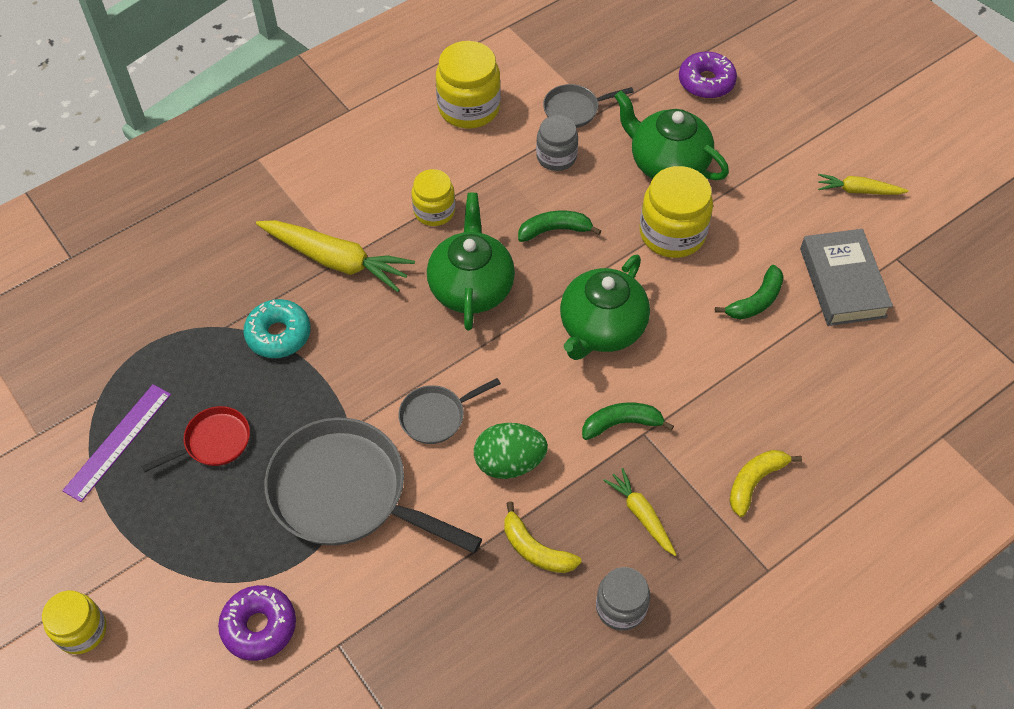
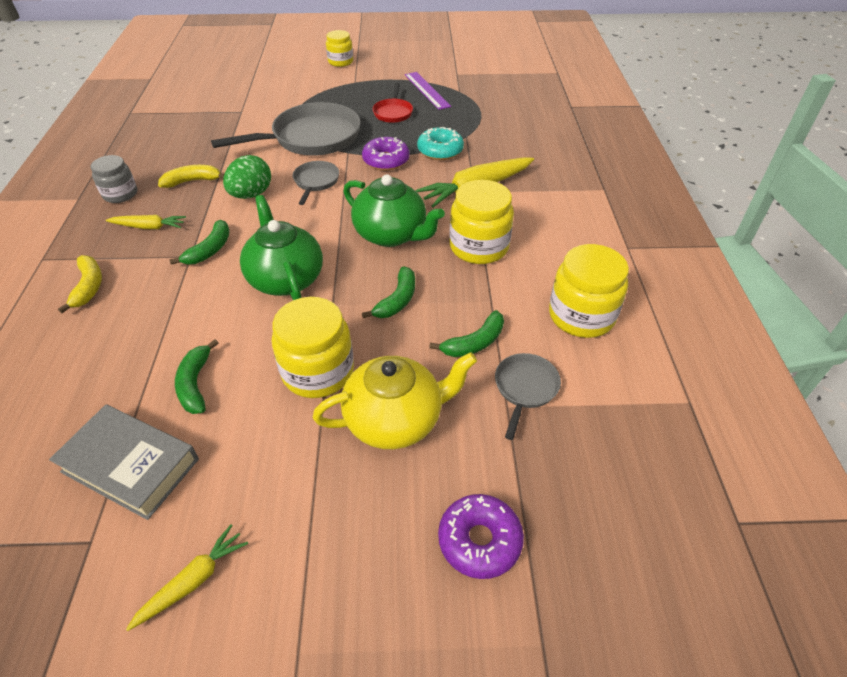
camera: 125 degrees right, 10 degrees down
(259, 626) = (280, 96): purple donut -> purple donut (386, 160)
(434, 211) = (479, 247): yellow jar -> yellow jar, size x1.58
(556, 157) = (474, 343): grey jar -> green banana
(667, 164) = (395, 419): green teapot -> yellow teapot

